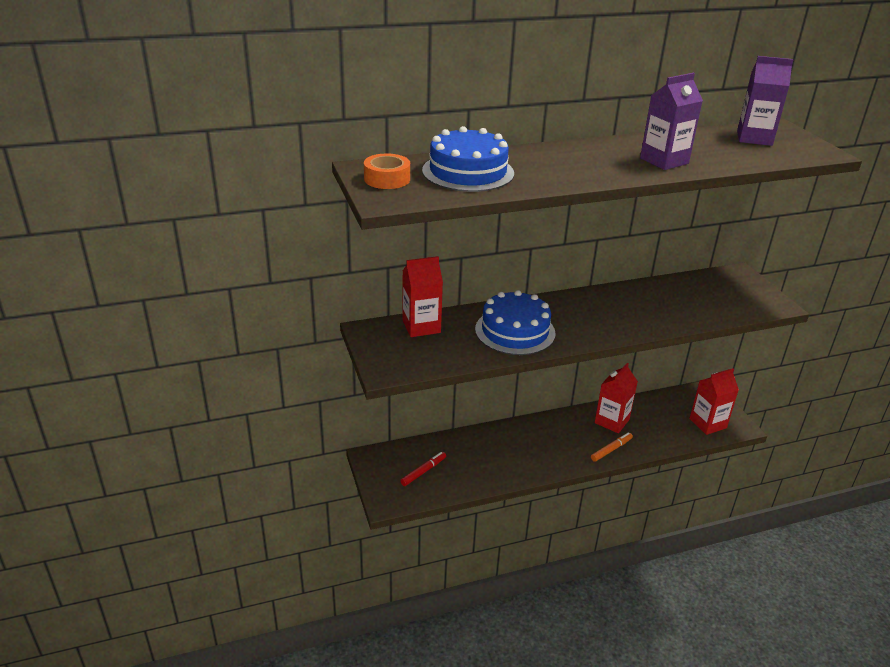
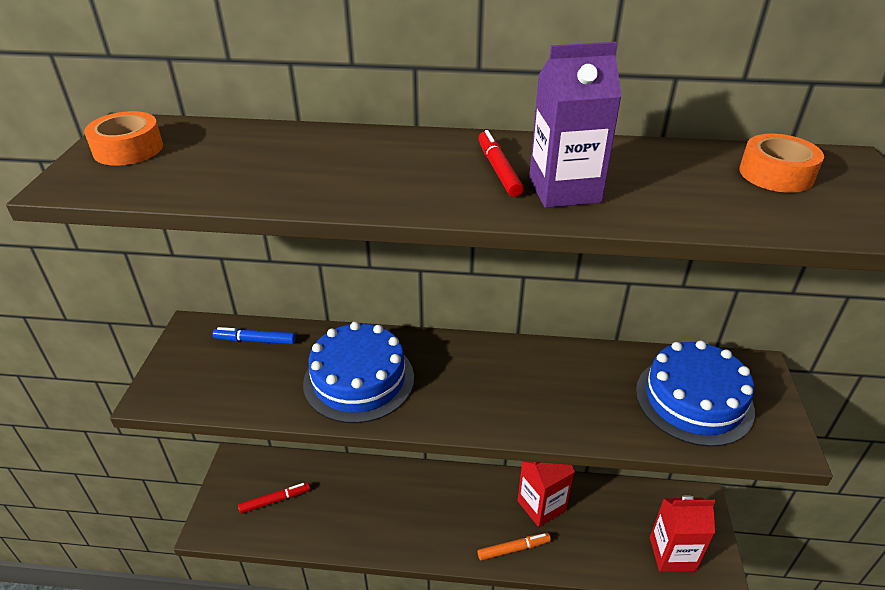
camera: 25 degrees right, 5 degrees up
(421, 326) = (255, 340): red carton -> blue marker
(468, 172) = (245, 157): blue cake -> blue cake (694, 400)
(619, 157) = (498, 170): none -> red marker
(754, 138) = (776, 174): purple carton -> orange tape

